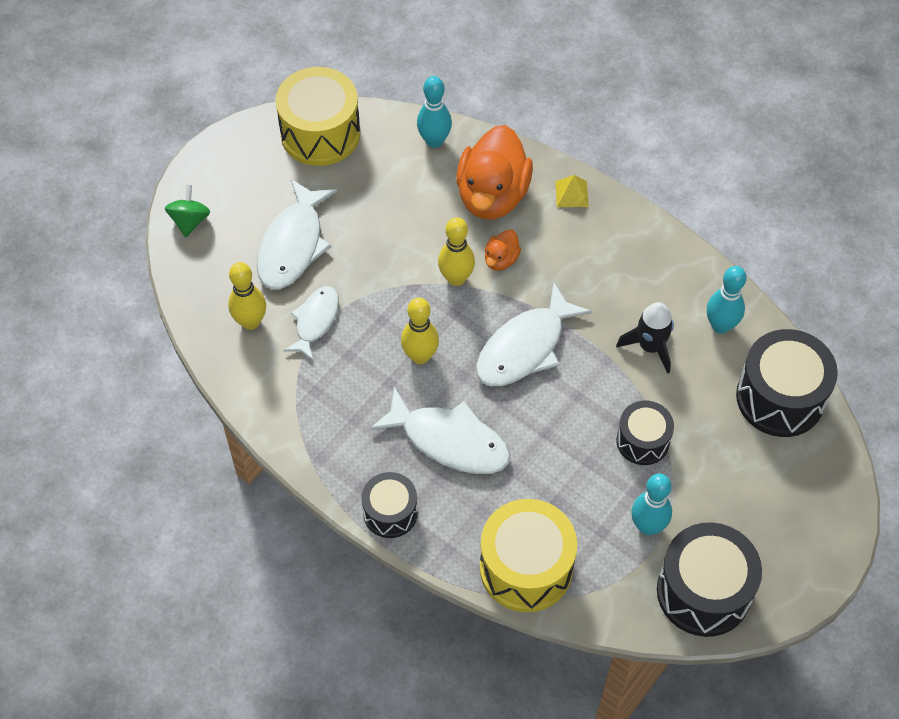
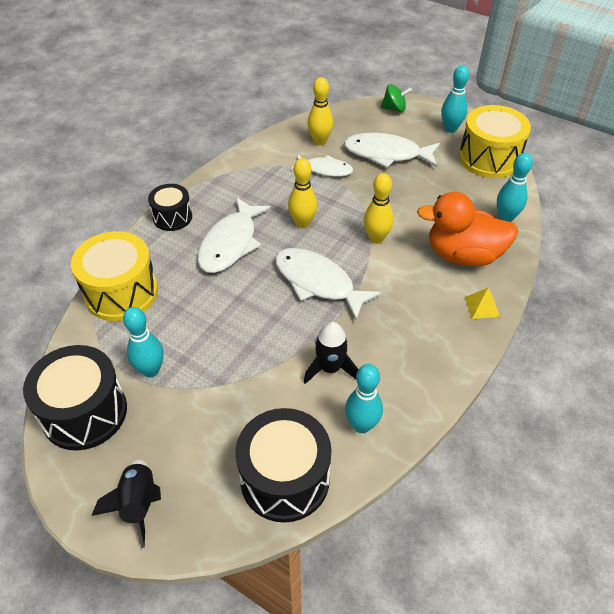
camera: 85 degrees right, 10 degrees down
(250, 163) = (450, 129): none -> turquoise bowling pin
(501, 259) = (400, 263): orange duck -> none
(642, 441) = (233, 365): black drum -> none
(809, 528) = (139, 504): none -> black rocket

